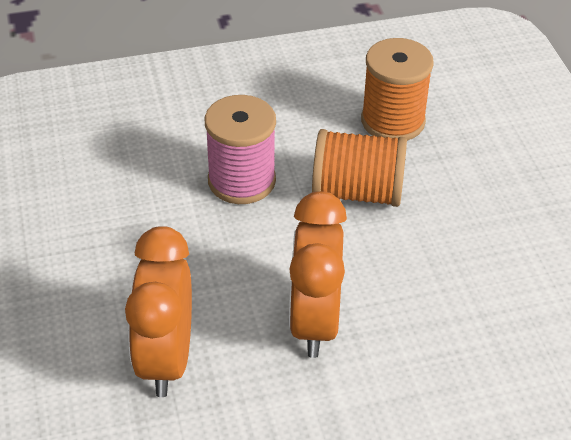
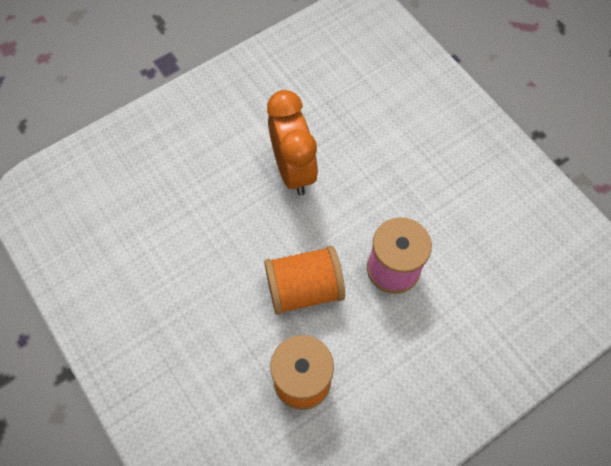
camera: 160 degrees right, 20 degrees up
(166, 359) = (369, 117): orange clock -> none

